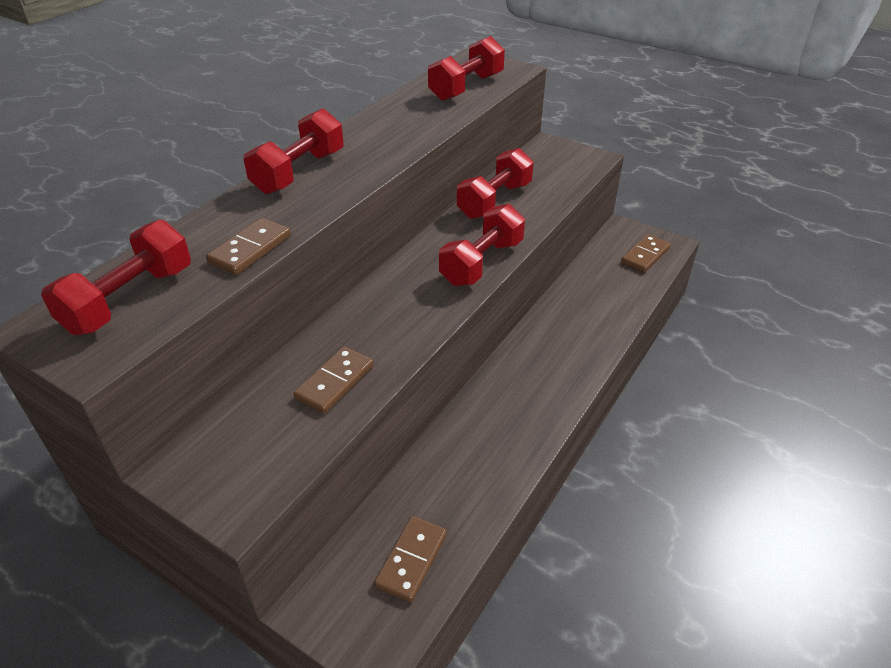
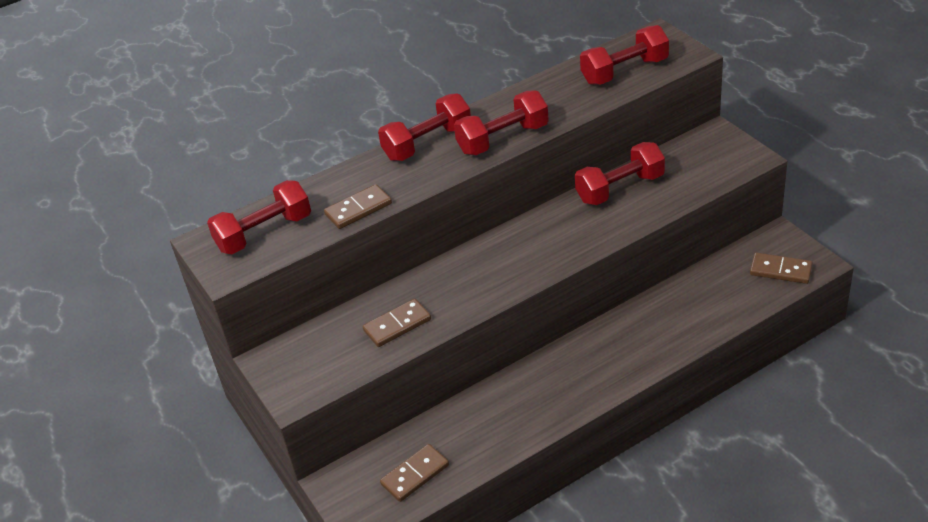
camera: 30 degrees right, 0 degrees up
(482, 263) = (568, 250): red dumbbell -> red dumbbell (503, 139)
(645, 255) = (780, 270): brown domino -> brown domino turned 45 degrees clockwise

